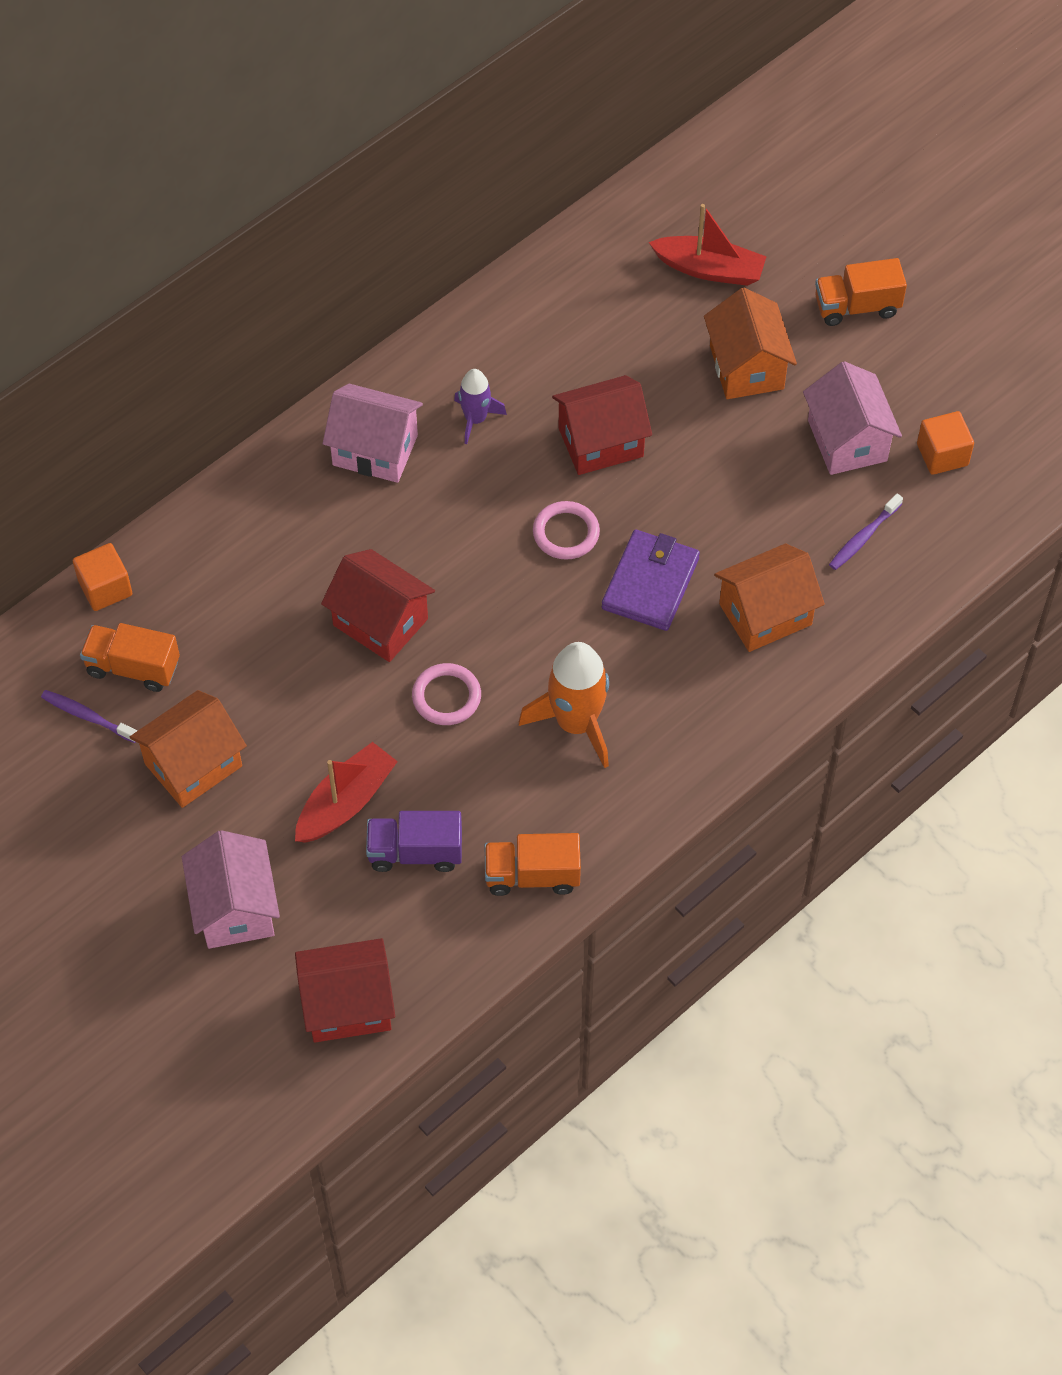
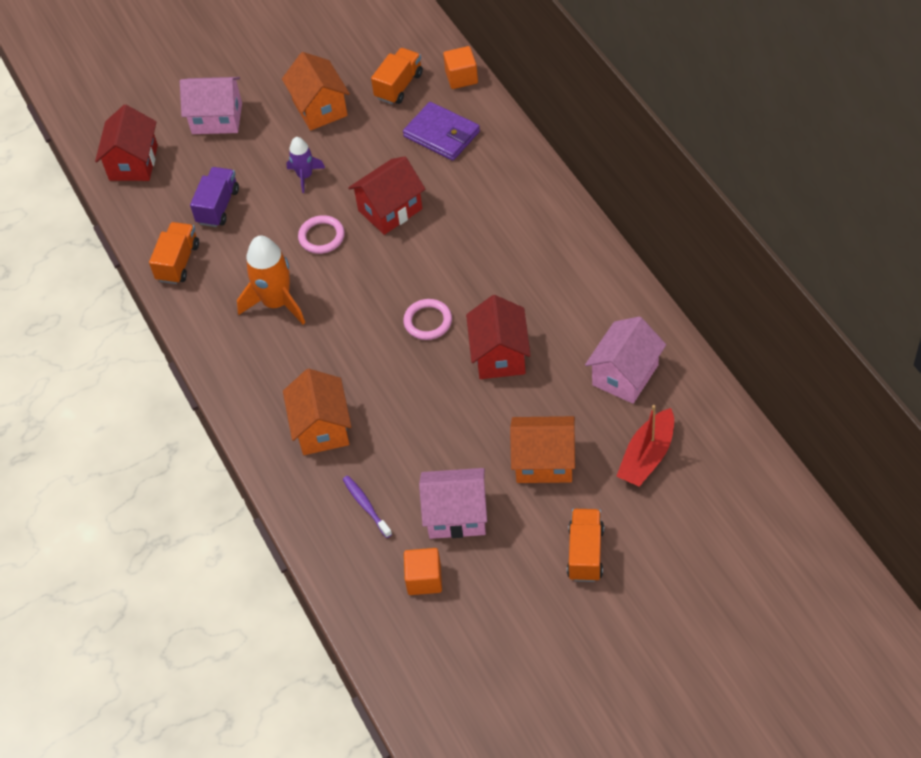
camera: 110 degrees right, 5 degrees down
(88, 717) = (371, 63): purple toothbrush -> none
(346, 802) = (266, 177): red boat -> none
(375, 450) = (529, 224): pink house -> pink house (625, 375)
(475, 419) = (541, 284): purple rocket -> purple rocket (305, 176)
(650, 583) = (370, 364): purple wallet -> purple wallet (442, 134)

